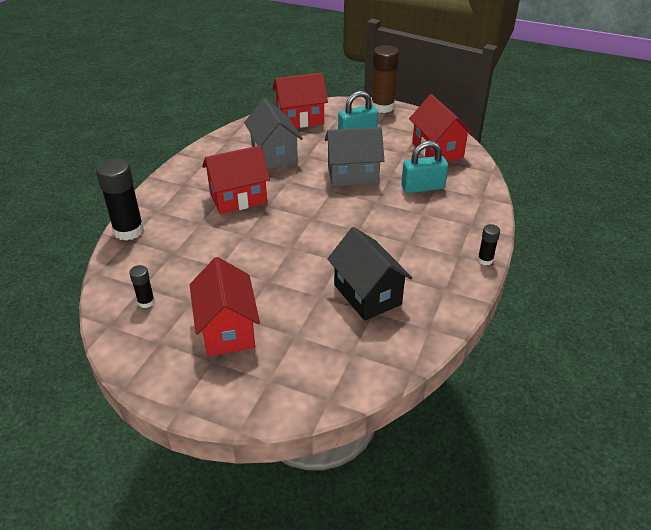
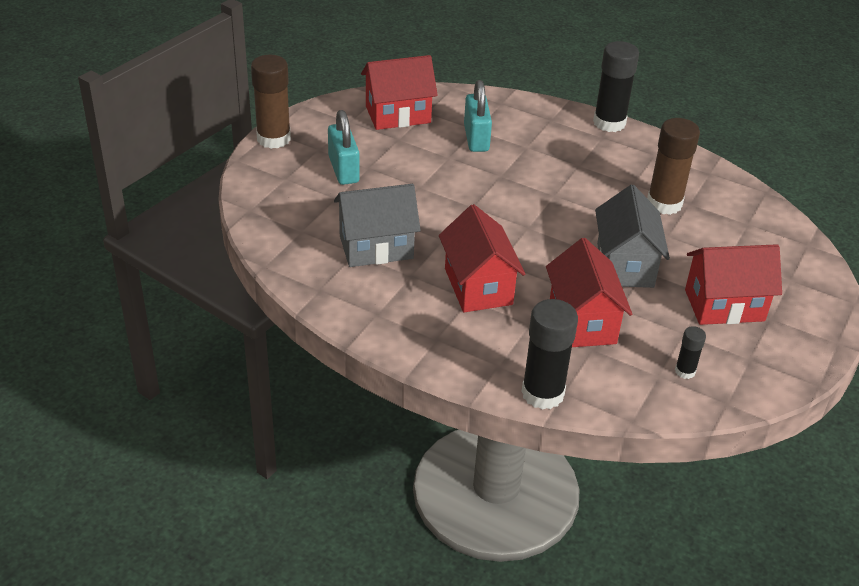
camera: 85 degrees left, 0 degrees up
(300, 119) = (281, 215): red house -> red house (582, 322)
(353, 175) = (440, 185): grey house -> grey house (625, 265)
(367, 295) = (664, 203): black house -> brown glue stick
(485, 260) = (609, 123): black glue stick -> black glue stick, size x2.01

